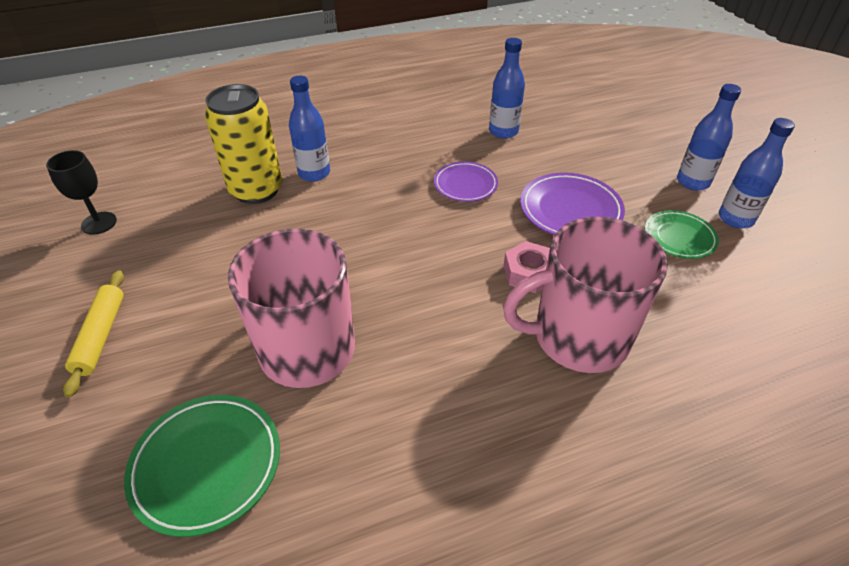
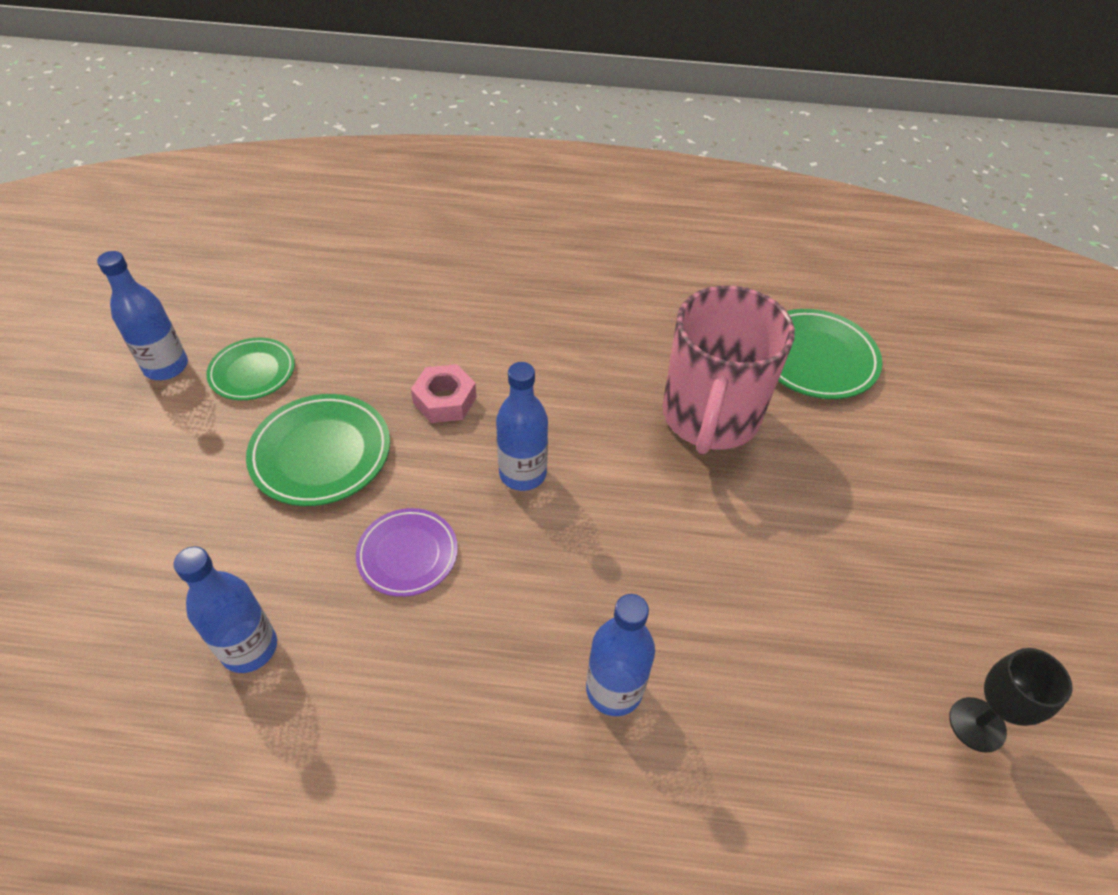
camera: 155 degrees left, 5 degrees up
(101, 336) = (930, 514): yellow rolling pin -> none
(256, 190) = (718, 689): yellow can -> none
(570, 210) = (321, 454): purple plate -> green plate
(577, 337) = (459, 330): pink mug -> none
(692, 182) = (133, 428): blue bottle -> blue bottle (522, 473)

